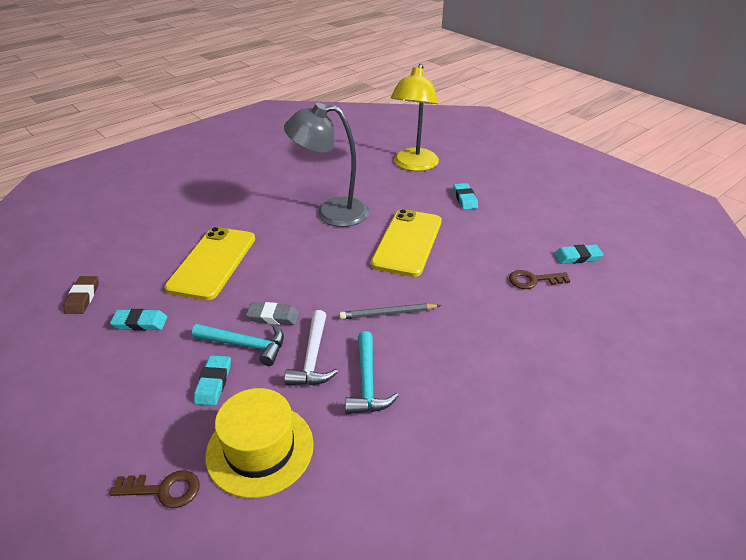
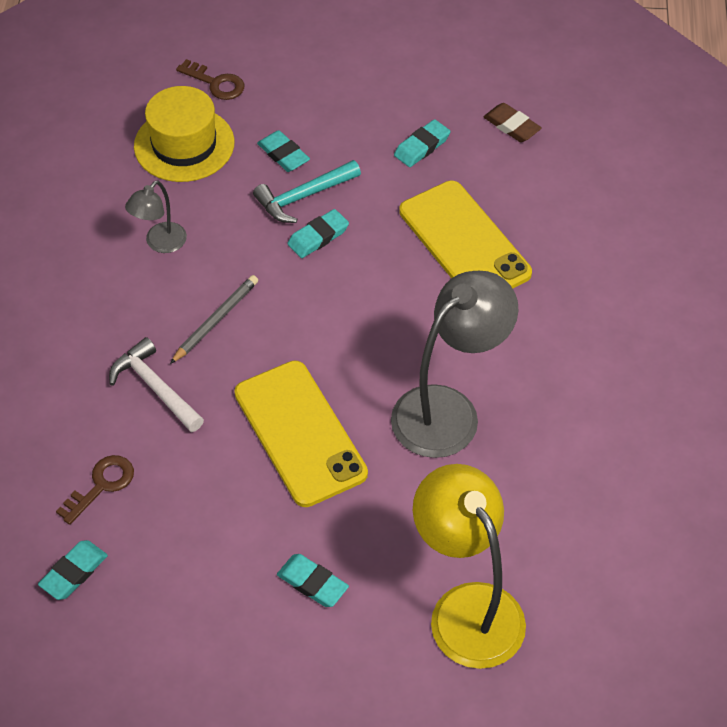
camera: 135 degrees right, 15 degrees up
(163, 490) = (215, 83): brown key -> brown key turned 105 degrees counterclockwise
(273, 316) = (318, 237): grey eraser -> turquoise eraser
(313, 358) = (231, 229): white hammer -> white hammer (155, 387)
(367, 382) = (160, 243): turquoise hammer -> grey lamp

